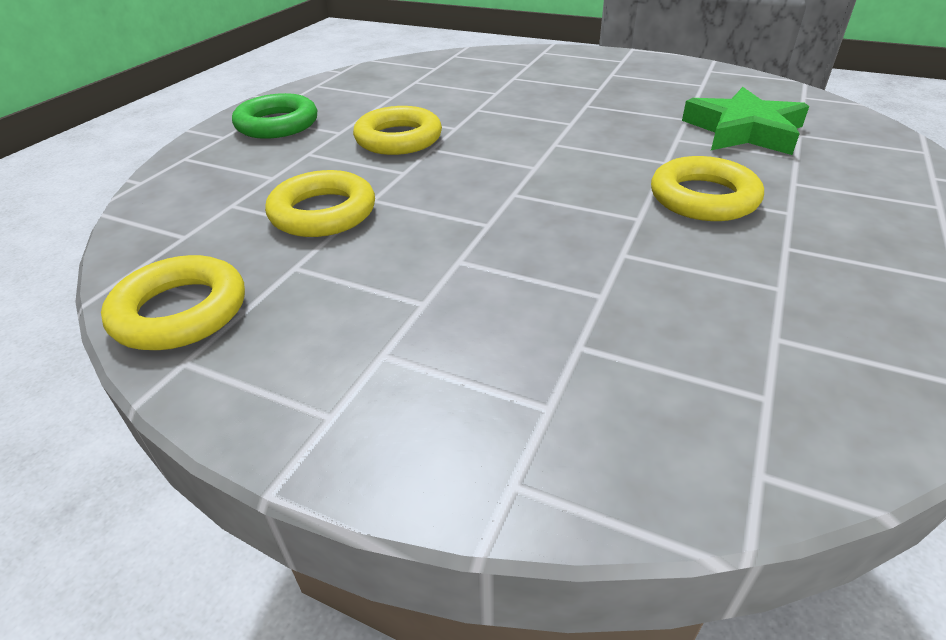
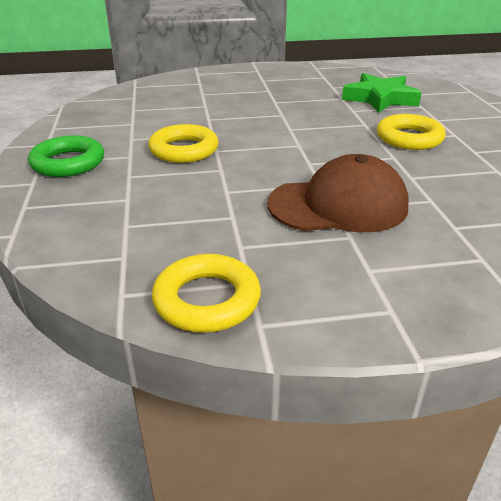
camera: 35 degrees left, 5 degrees down
(323, 212) = (206, 209): yellow ring -> none
(468, 258) = (338, 205): none -> brown cap

